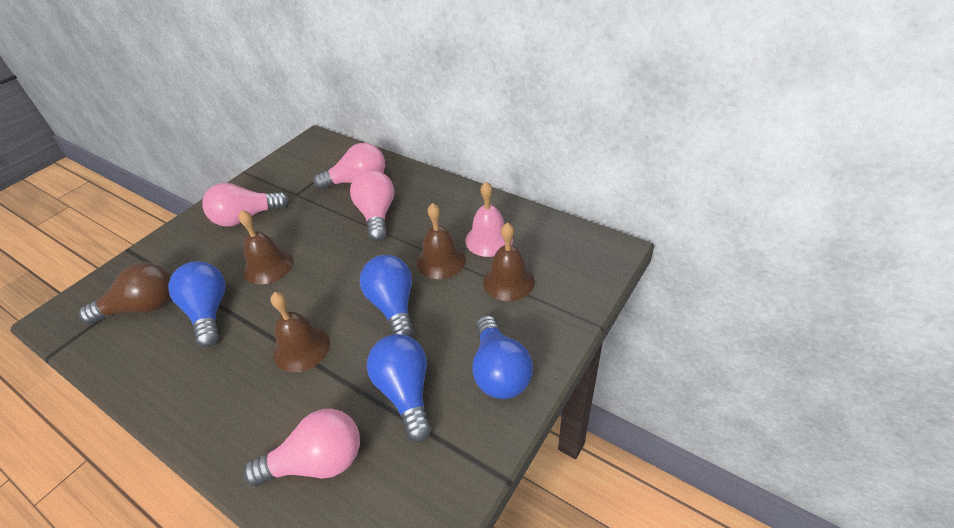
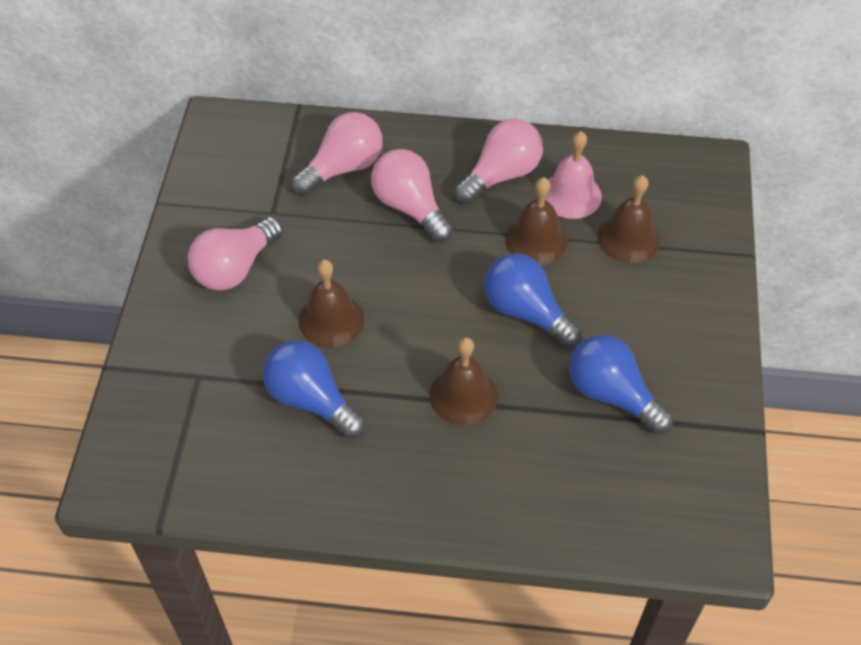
camera: 30 degrees left, 10 degrees up
(142, 307) = (218, 428): brown light bulb -> none
(317, 462) = (580, 492): pink light bulb -> pink light bulb (501, 175)
(499, 371) = (687, 338): blue light bulb -> none

